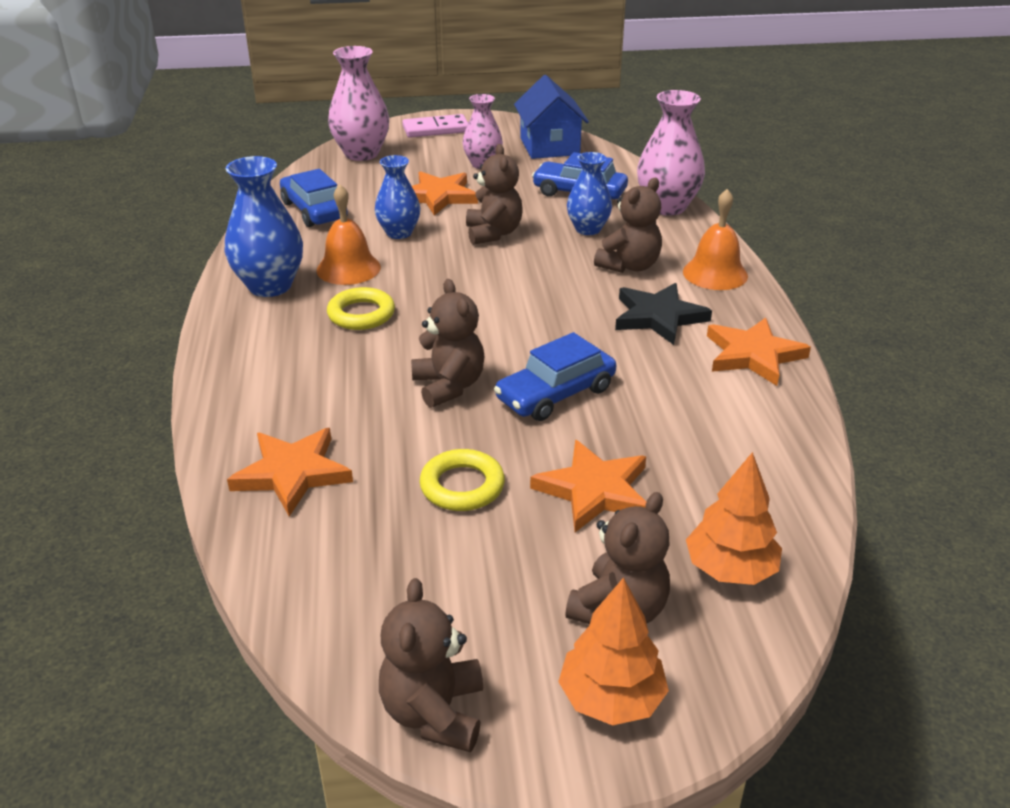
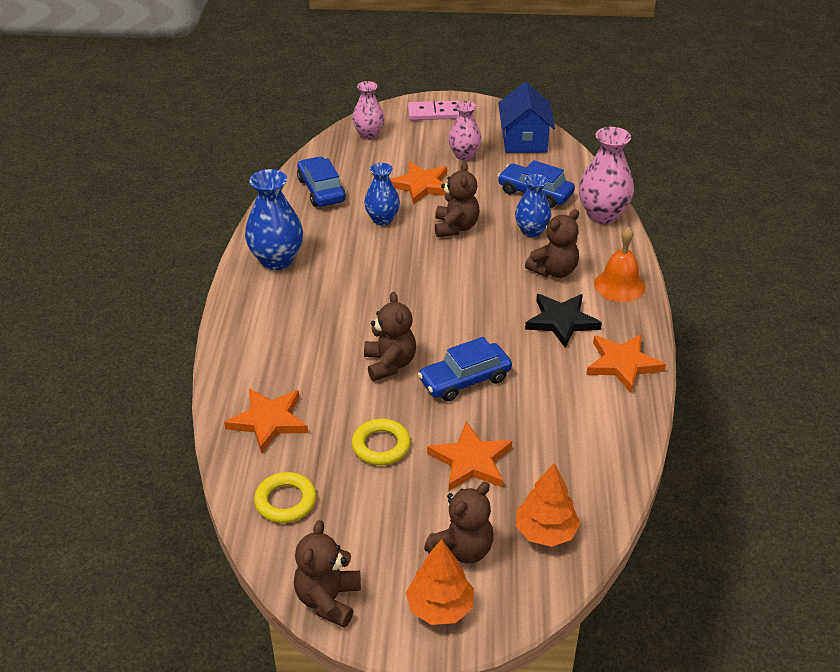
camera: 10 degrees right, 5 degrees up
(348, 268) = (337, 250): orange bell -> none
(361, 154) = (368, 134): pink vase -> pink vase, size x0.65
(361, 314) = (339, 293): yellow ring -> yellow ring (285, 501)

